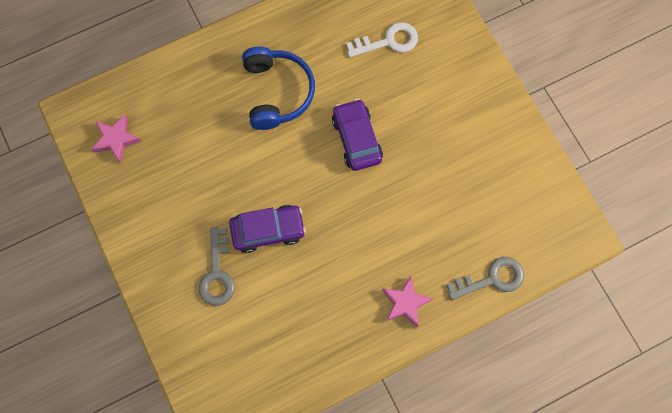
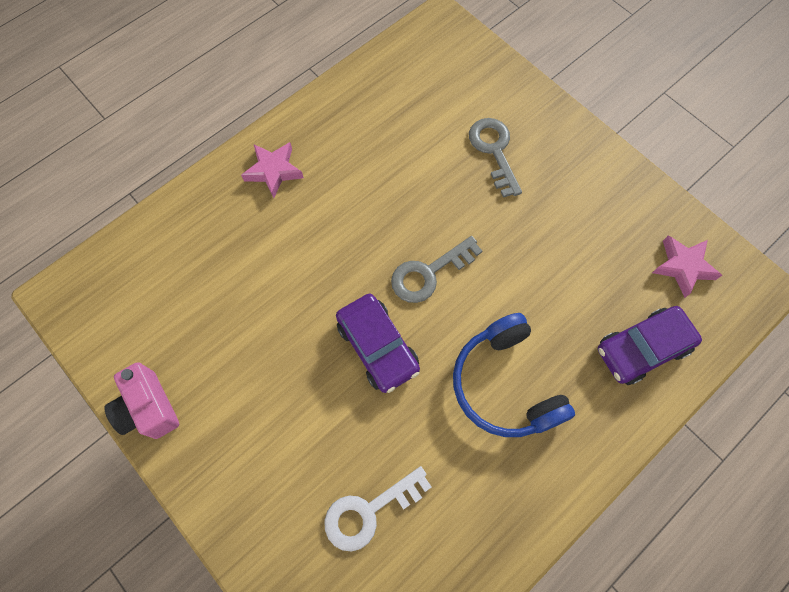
camera: 165 degrees right, 5 degrees down
(268, 230) = (453, 208): purple car -> purple car (642, 348)
(491, 279) = (176, 219): grey key -> grey key (429, 273)
(522, 137) = (149, 408): none -> pink camera

